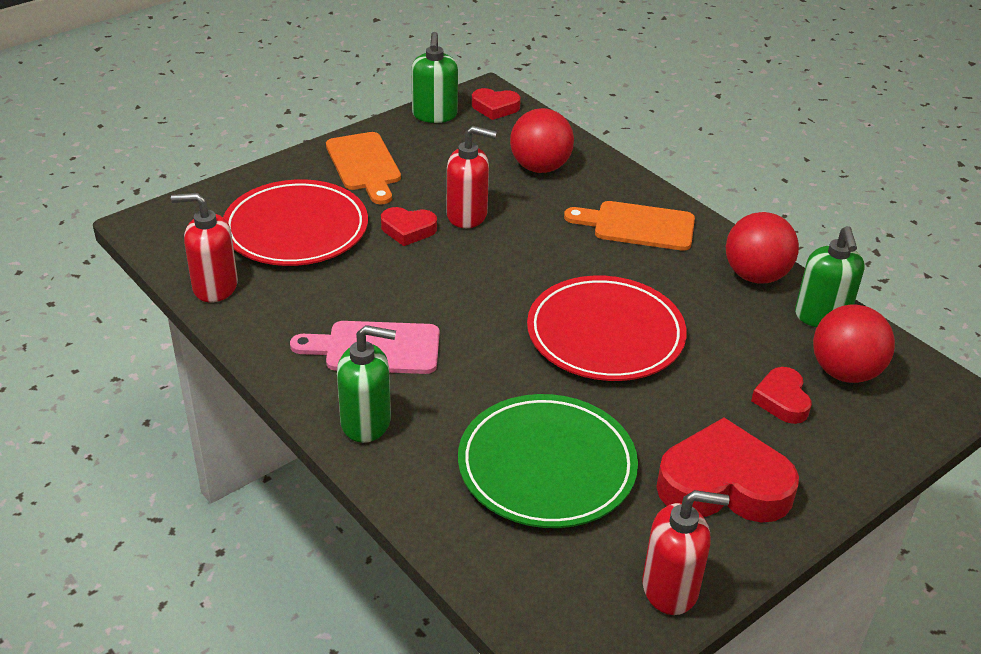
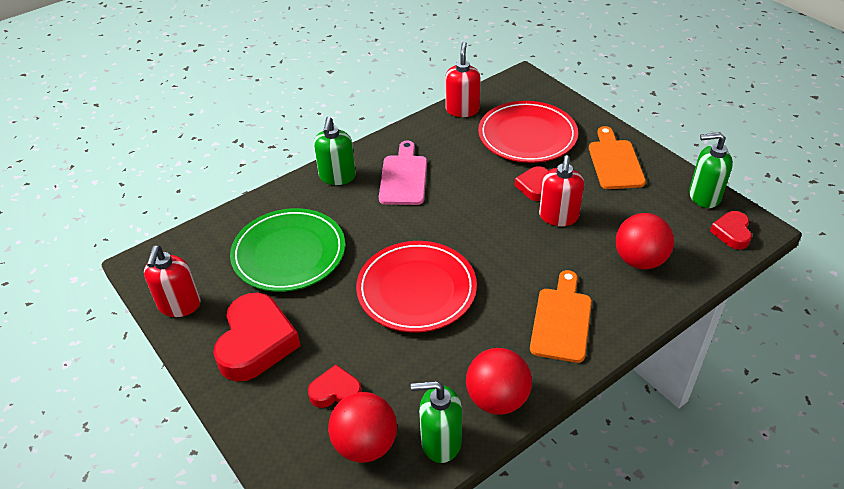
camera: 95 degrees right, 5 degrees up
(364, 165) = (615, 162): orange cutting board -> orange cutting board turned 105 degrees clockwise

